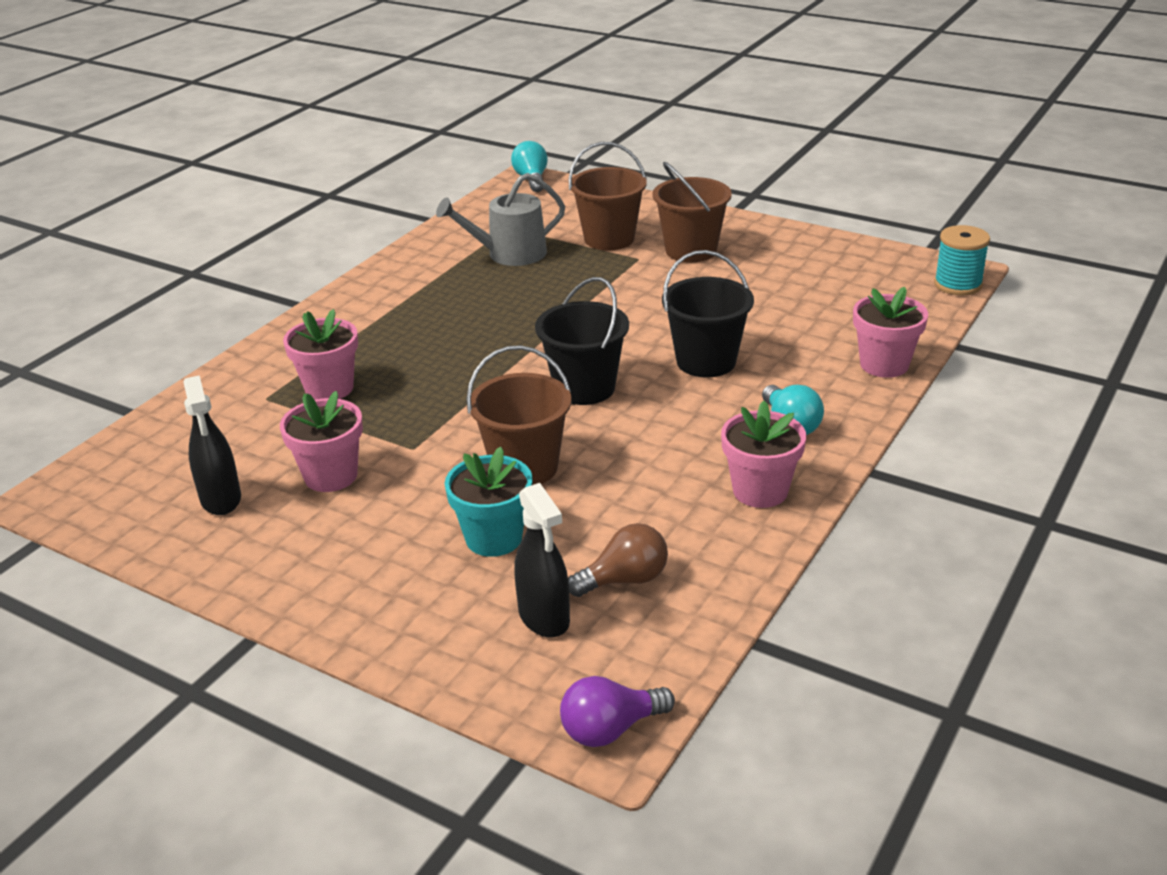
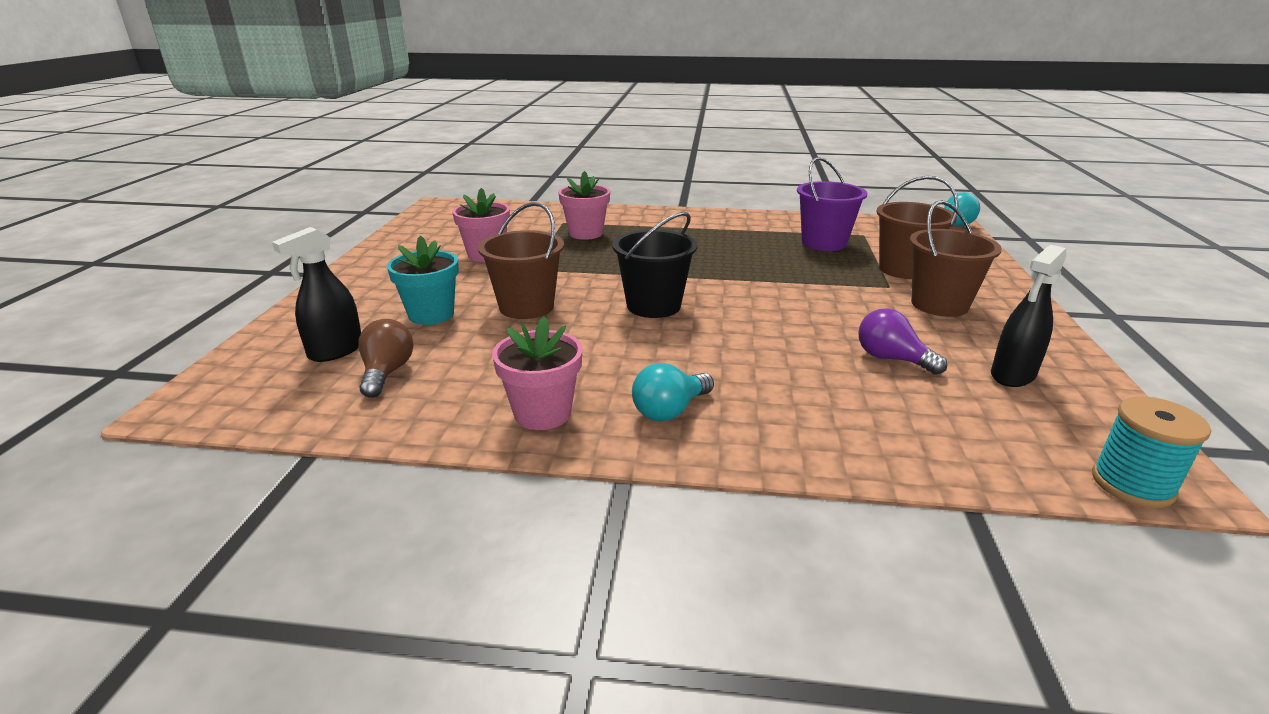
camera: 65 degrees right, 5 degrees down
(221, 499) = (450, 236): black spray bottle -> black spray bottle (1012, 375)
(510, 254) = (824, 243): grey watering can -> purple bucket
(610, 729) = (194, 403): purple light bulb -> purple light bulb (891, 359)
(624, 580) = (387, 373): brown light bulb -> brown light bulb turned 135 degrees counterclockwise
(706, 361) = (746, 347): black bucket -> none
(884, 365) = (850, 452): pink flower pot -> none

